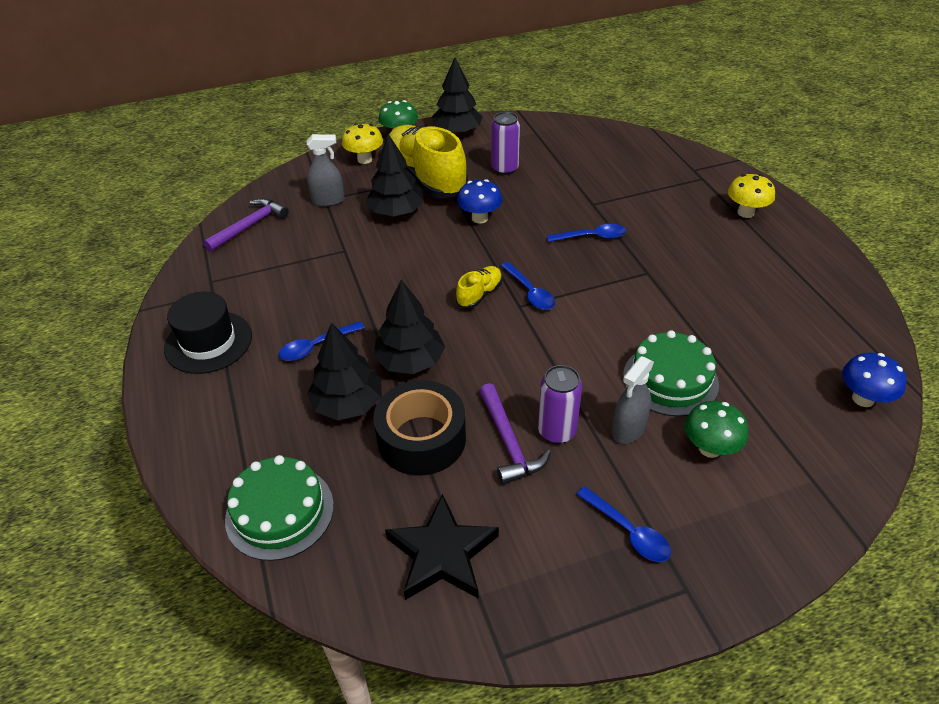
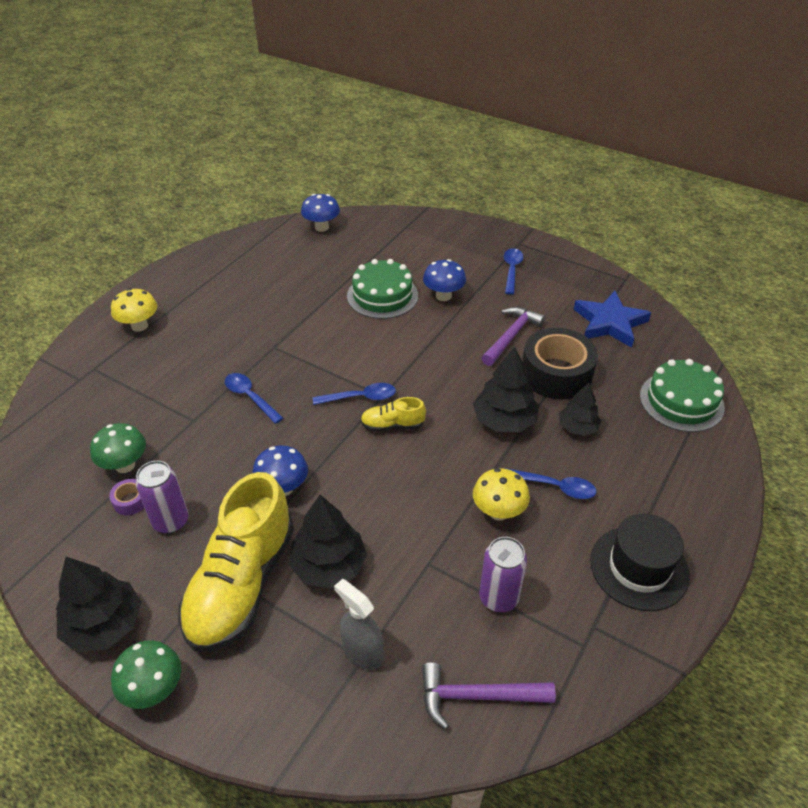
camera: 130 degrees left, 0 degrees up
(348, 404) = (577, 427): black tree -> black tree, size x0.64
(365, 159) = (244, 685): yellow mushroom -> yellow mushroom (498, 512)
(442, 554) = (610, 323): black star -> blue star
(530, 292) = (360, 397): blue spoon -> blue spoon turned 60 degrees clockwise
(539, 160) = (130, 501): none -> purple tape
(556, 431) = (479, 321): purple can -> purple can (498, 597)
(628, 429) = (443, 296): grey spray bottle -> blue mushroom
(709, 448) = (422, 264): green mushroom -> green mushroom (125, 465)

